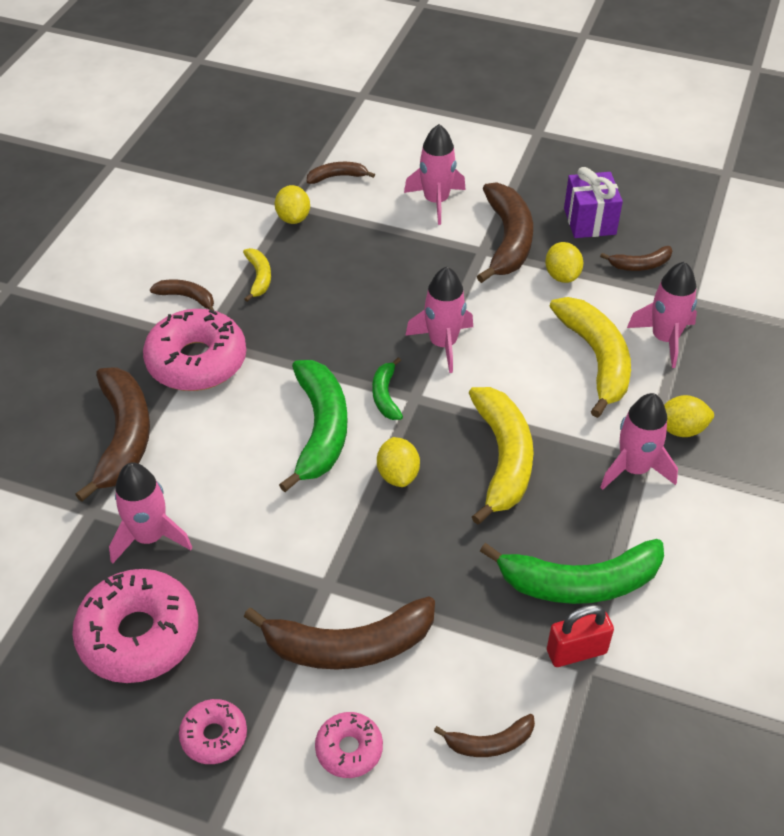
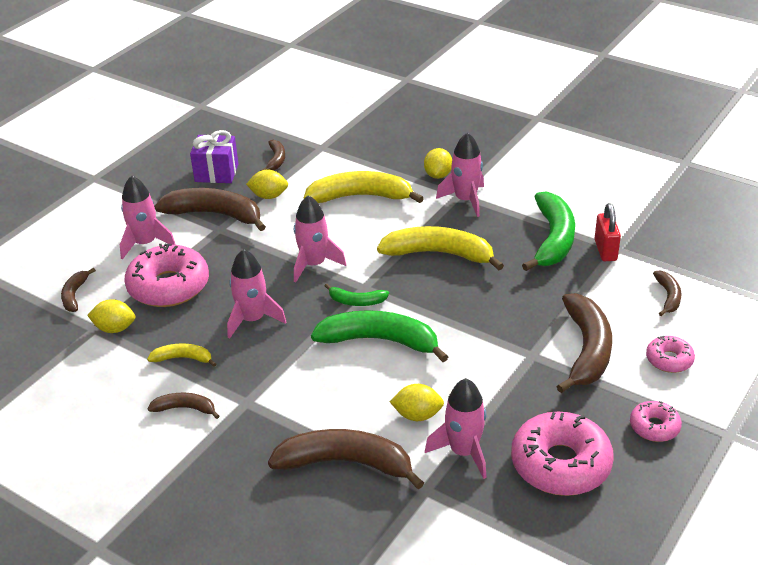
camera: 75 degrees left, 10 degrees down
(187, 298) = (185, 408): brown banana -> brown banana turned 60 degrees clockwise
(197, 361) = (271, 408): pink donut -> pink donut (169, 286)
(398, 475) = (438, 306): yellow lemon -> yellow lemon (417, 415)
(664, 339) = (354, 165): pink rocket -> pink rocket (253, 319)

